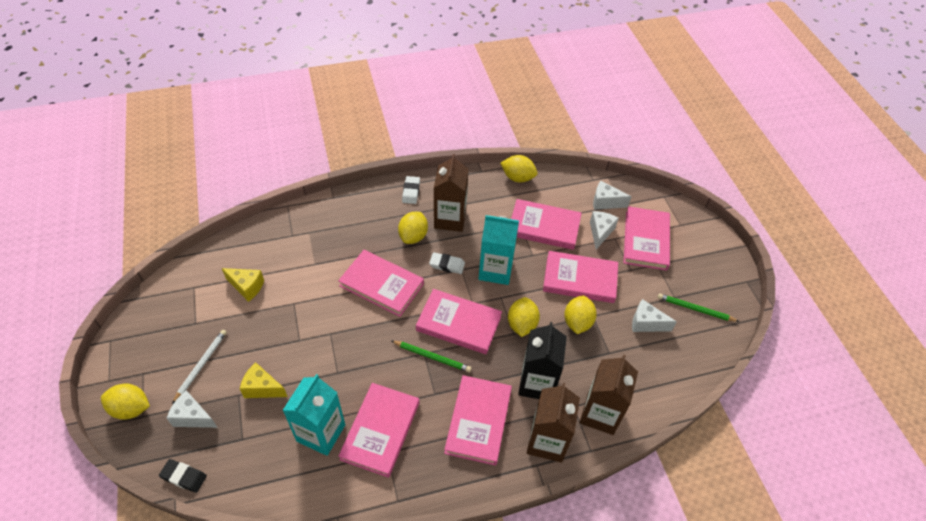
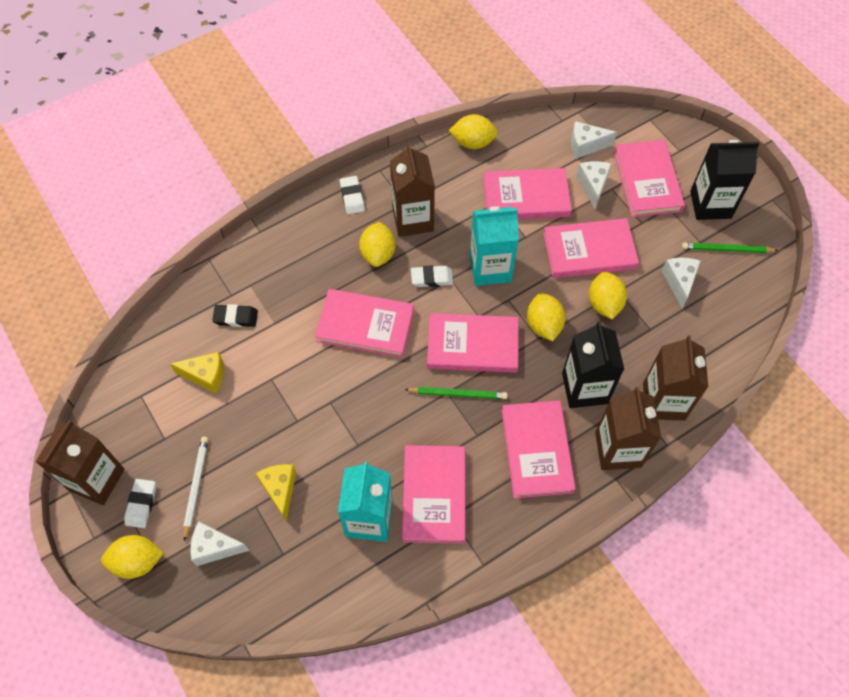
camera: 15 degrees left, 10 degrees up
(132, 338) = (96, 479): none -> brown carton
(155, 366) = (141, 504): none -> white eraser
(184, 477) = (237, 616): black eraser -> black eraser (236, 317)
(262, 388) = (280, 490): yellow cheese -> yellow cheese turned 75 degrees clockwise
(646, 323) = (679, 282): white cheese -> white cheese turned 90 degrees clockwise
(692, 271) = (710, 204): none -> black carton

